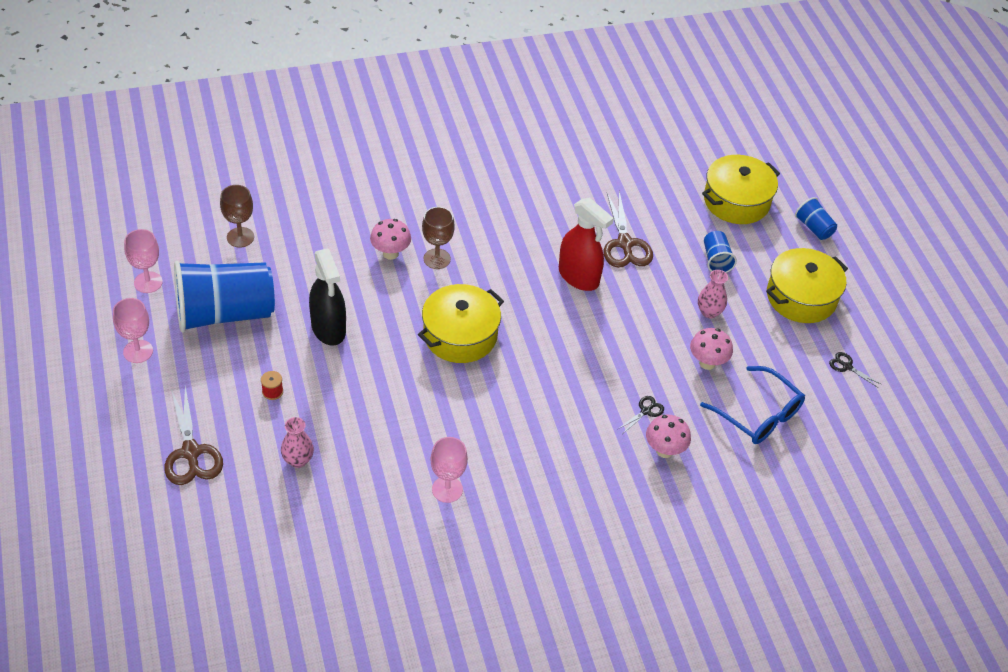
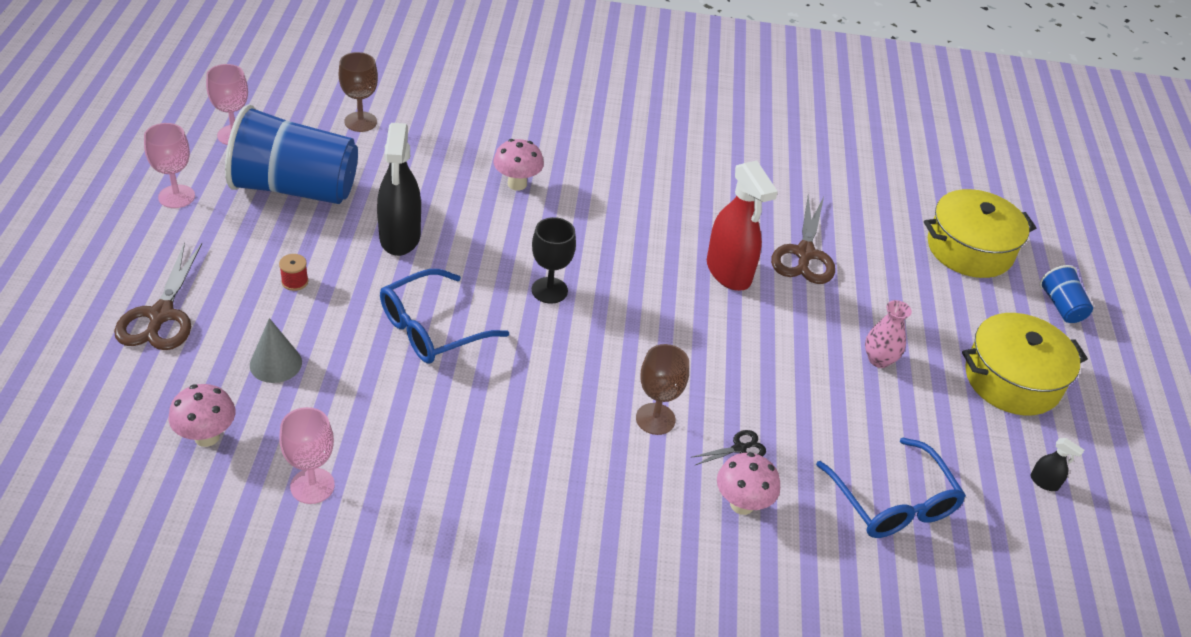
camera: 20 degrees right, 5 degrees down
(298, 460) = (275, 363): pink vase -> grey cone
(393, 395) = (431, 329): none -> blue glasses
(437, 259) = (567, 204): brown goblet -> brown goblet (655, 419)
(447, 489) = (433, 456): pink goblet -> pink goblet (312, 486)
(460, 335) = (549, 290): yellow pot -> black goblet
(707, 363) = (849, 417): pink mushroom -> pink mushroom (207, 437)
(716, 260) = (914, 304): blue cup -> none
(847, 366) = (1044, 482): black scissors -> black spray bottle

